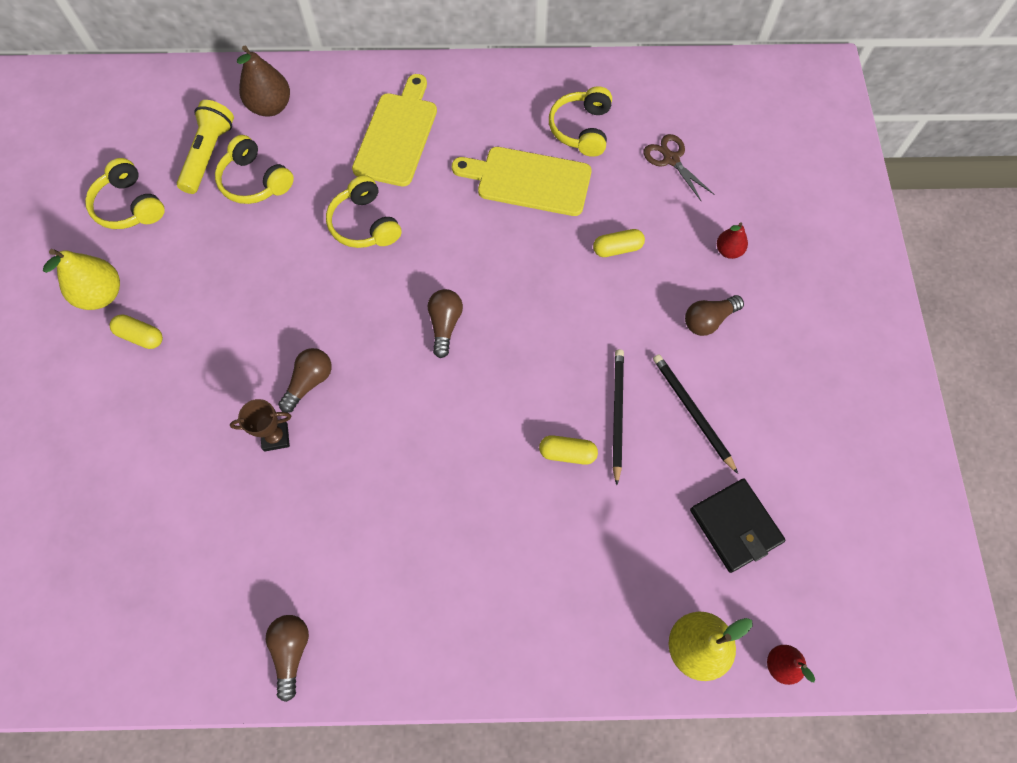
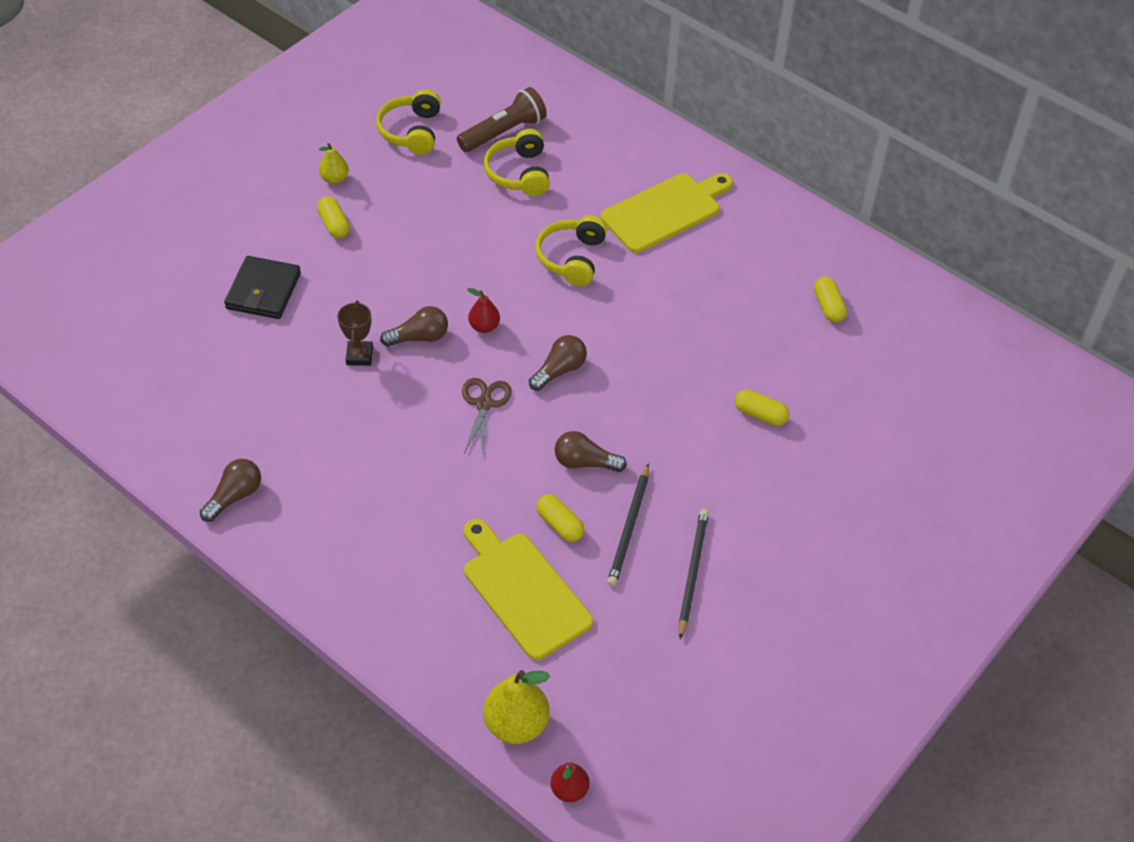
camera: 40 degrees right, 15 degrees down
(102, 295) = (335, 179): yellow pear -> yellow pear, size x0.58
(209, 155) = (504, 132): yellow flashlight -> brown flashlight
(270, 107) = (585, 127): brown pear -> none
(275, 437) = (359, 356): brown trophy -> brown trophy turned 60 degrees clockwise
(528, 180) = (739, 315): yellow cutting board -> yellow cutting board (523, 591)
(581, 129) = (828, 306): yellow headphones -> yellow capsule
(617, 413) = (629, 528): black pencil -> black pencil turned 150 degrees clockwise
(671, 159) = (885, 381): brown scissors -> brown scissors (484, 404)
(708, 320) = (781, 520): brown light bulb -> brown light bulb (585, 462)
(728, 251) = (858, 483): red pear -> red pear (484, 326)
(735, 526) = (638, 674): black wallet -> black wallet (263, 291)

